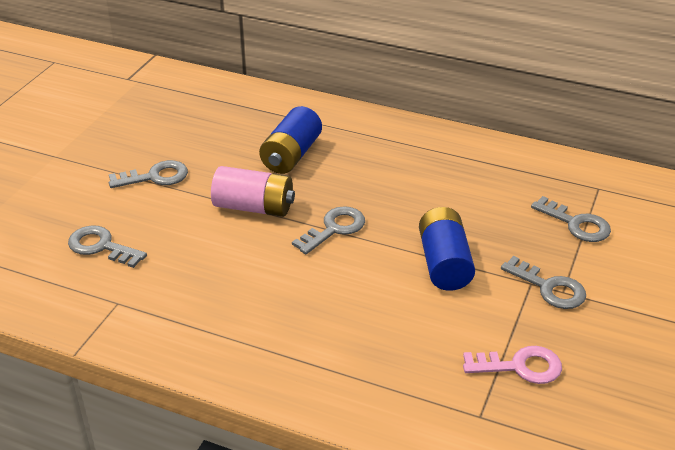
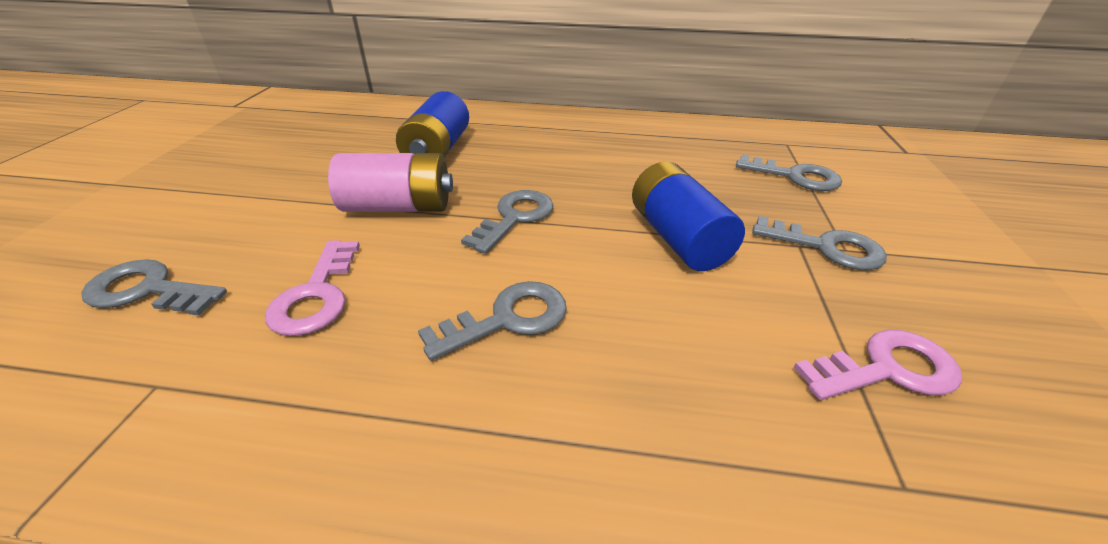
camera: 15 degrees left, 0 degrees up
(155, 177) = (255, 190): grey key -> grey key (507, 319)
(198, 265) = (317, 294): none -> pink key

